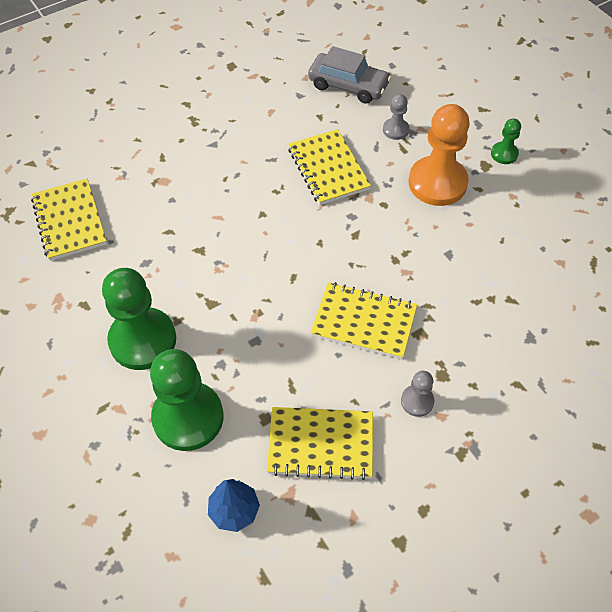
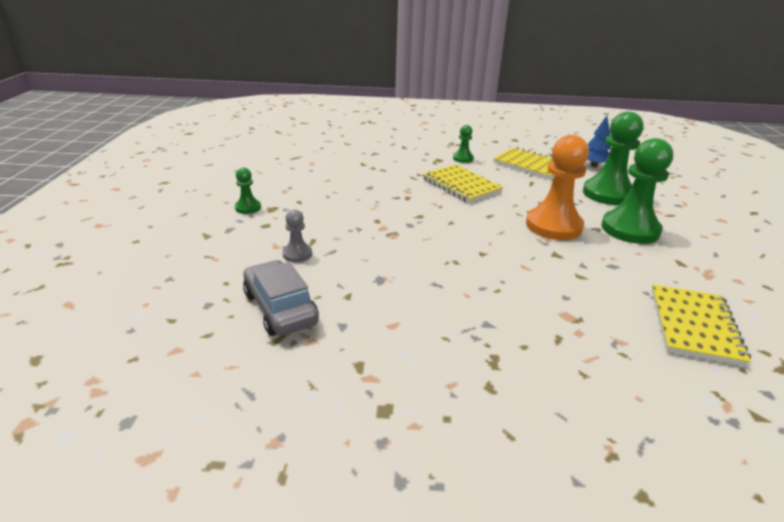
camera: 145 degrees left, 25 degrees down
(328, 169) = (392, 255): yellow notebook -> none
(417, 401) = (463, 158): grey pawn -> green pawn
(437, 183) = (321, 214): orange pawn -> orange pawn (553, 226)

